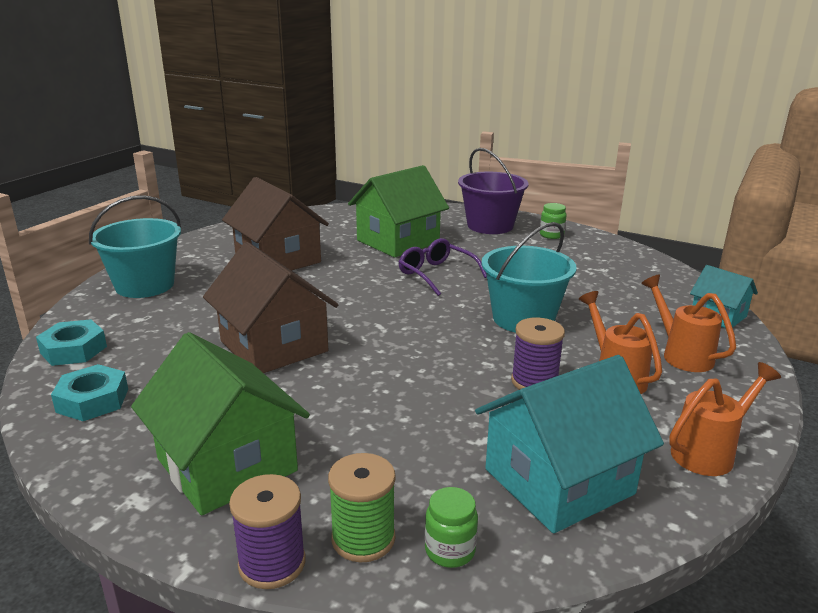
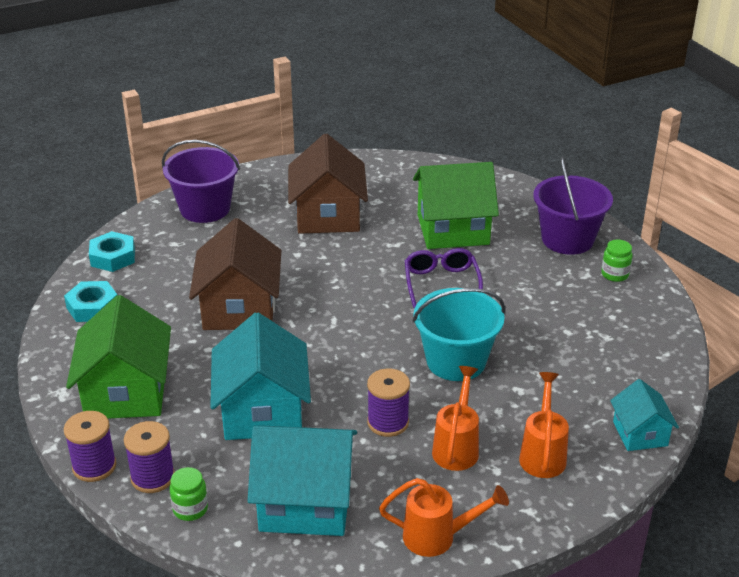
camera: 35 degrees right, 10 degrees up
(145, 285) = (205, 209): turquoise bucket -> purple bucket
(363, 538) = (153, 477): green spool -> purple spool
(406, 420) = (262, 411): none -> turquoise house

